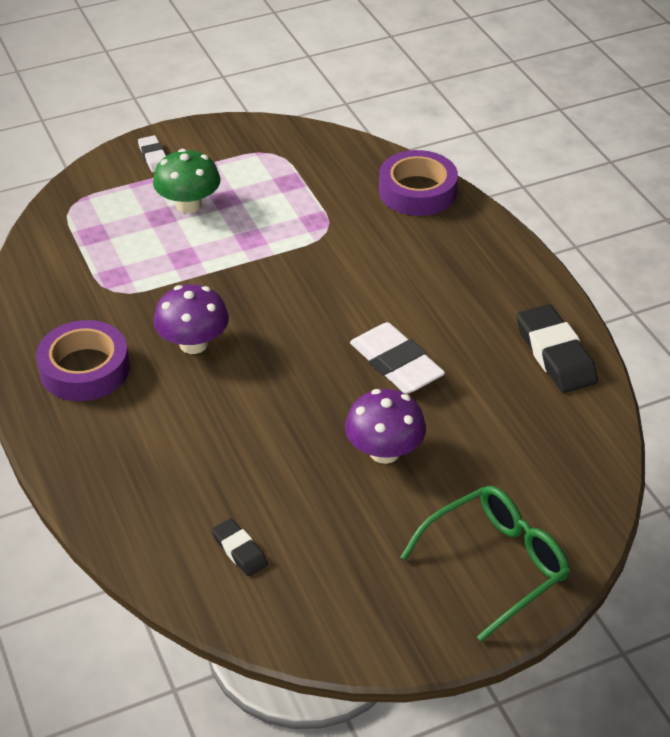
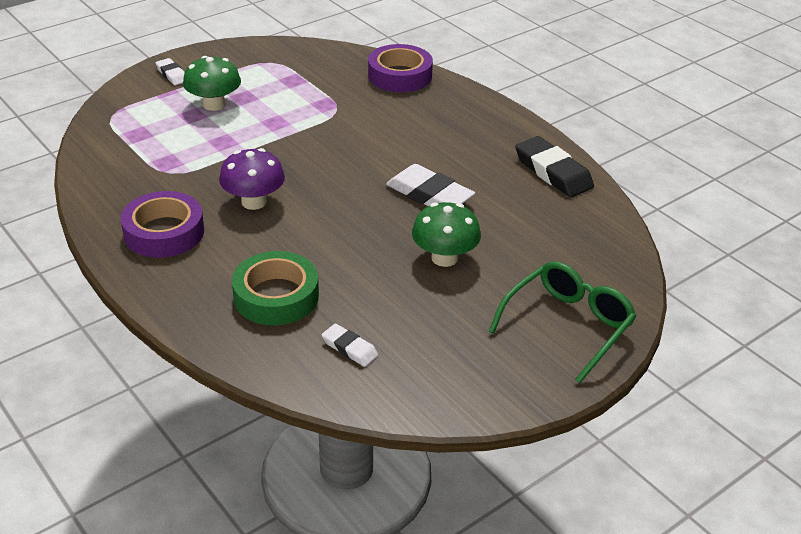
camera: 15 degrees left, 5 degrees down
(180, 470) = (276, 296): none -> green tape
(239, 550) = (349, 348): black eraser -> white eraser
(384, 452) = (444, 258): purple mushroom -> green mushroom

